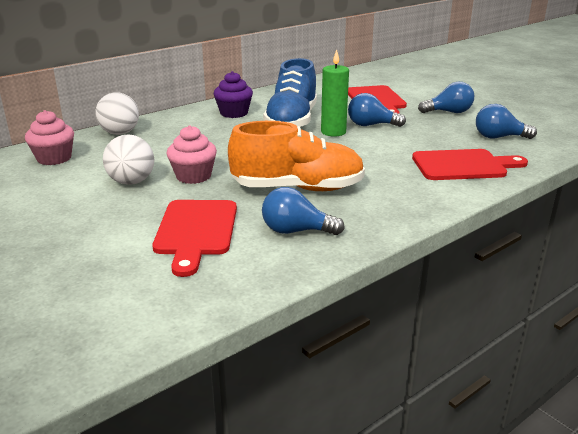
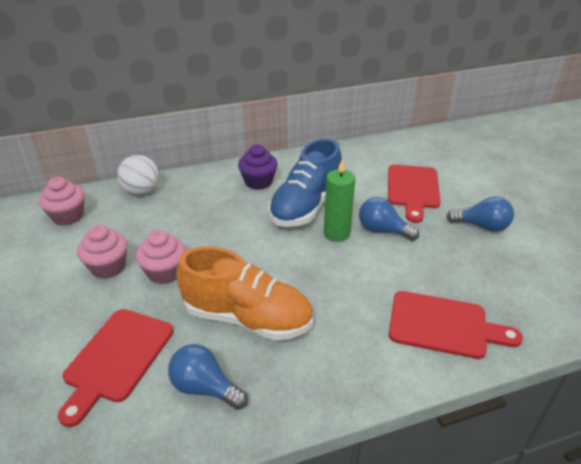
camera: 20 degrees right, 10 degrees up
(131, 182) = (108, 267): white ball -> pink cupcake
(499, 137) = (515, 284): blue light bulb -> none

